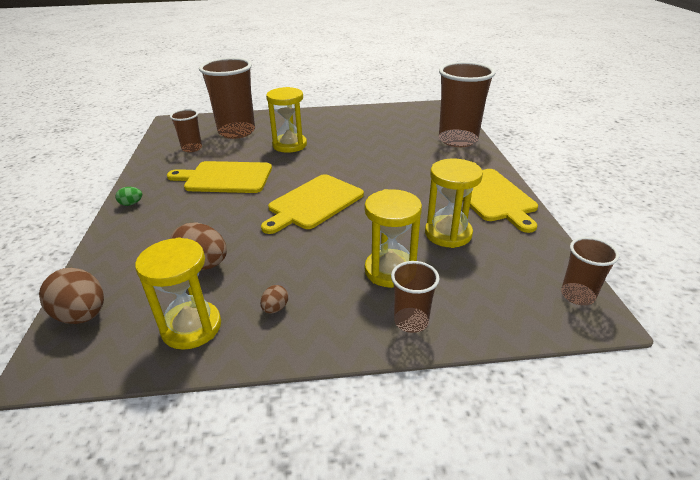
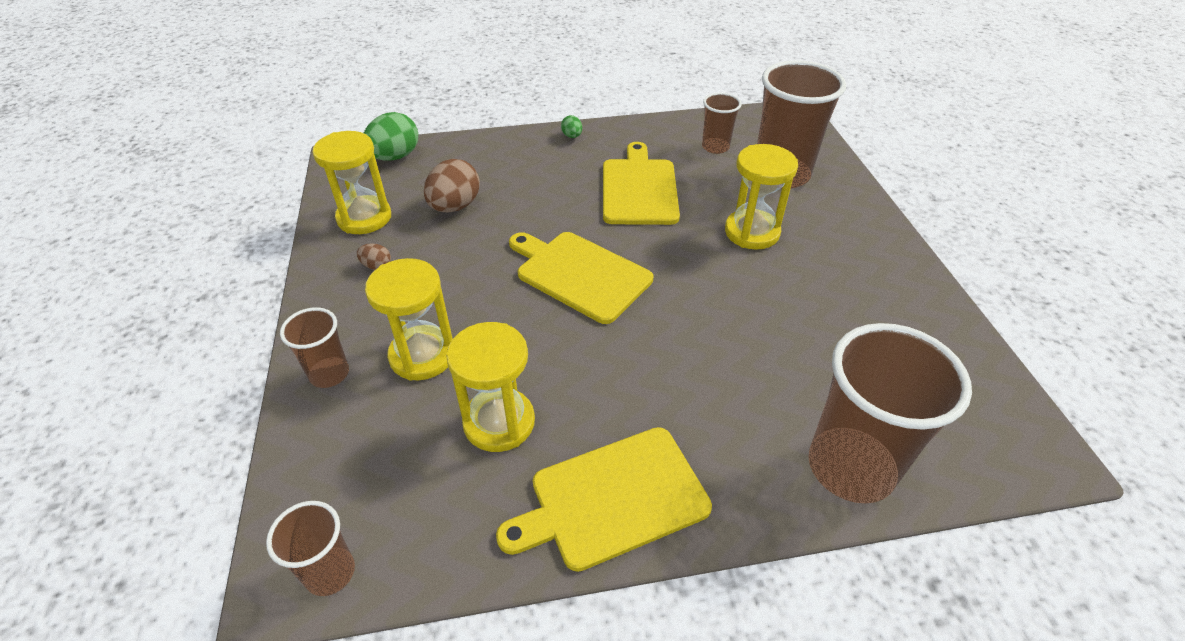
camera: 85 degrees right, 10 degrees up
(82, 315) = (395, 157): brown egg -> green egg

